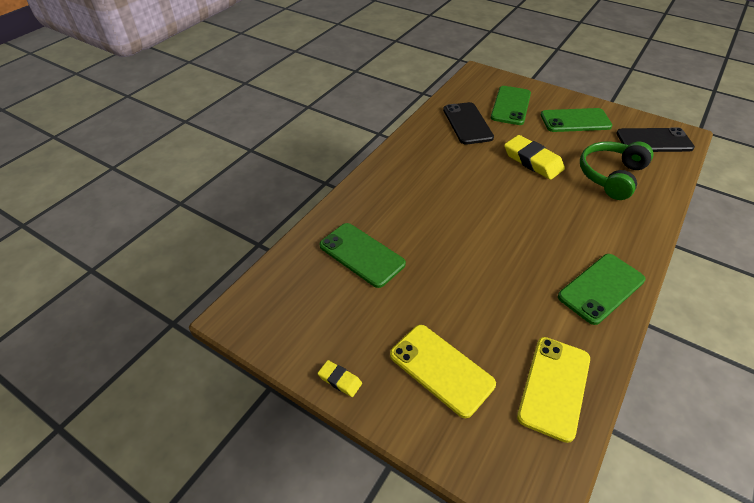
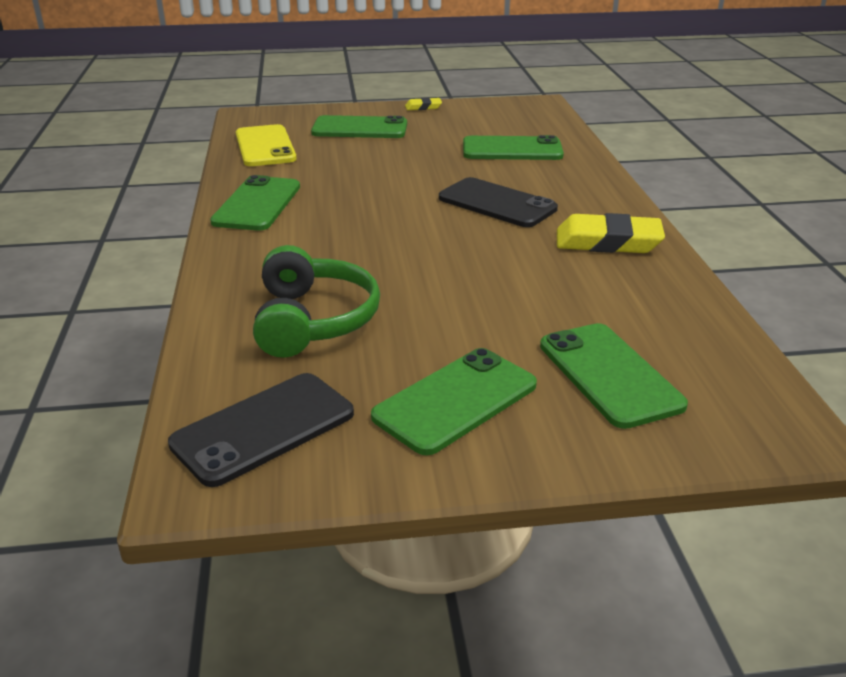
camera: 140 degrees right, 15 degrees down
(441, 369) = (360, 128): yellow phone -> green phone
(467, 123) = (623, 304): black phone -> black phone (497, 203)
(532, 161) = (453, 292): yellow eraser -> yellow eraser (608, 242)

